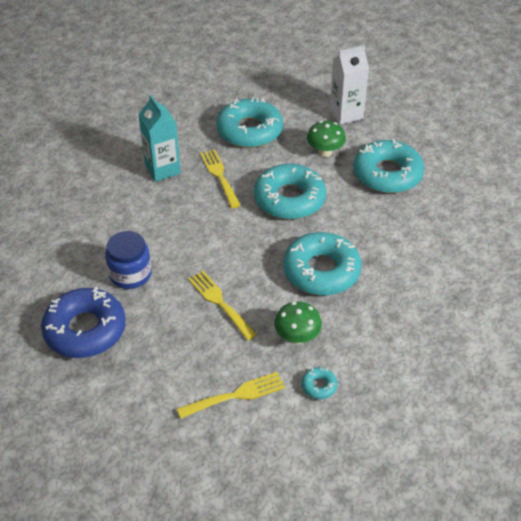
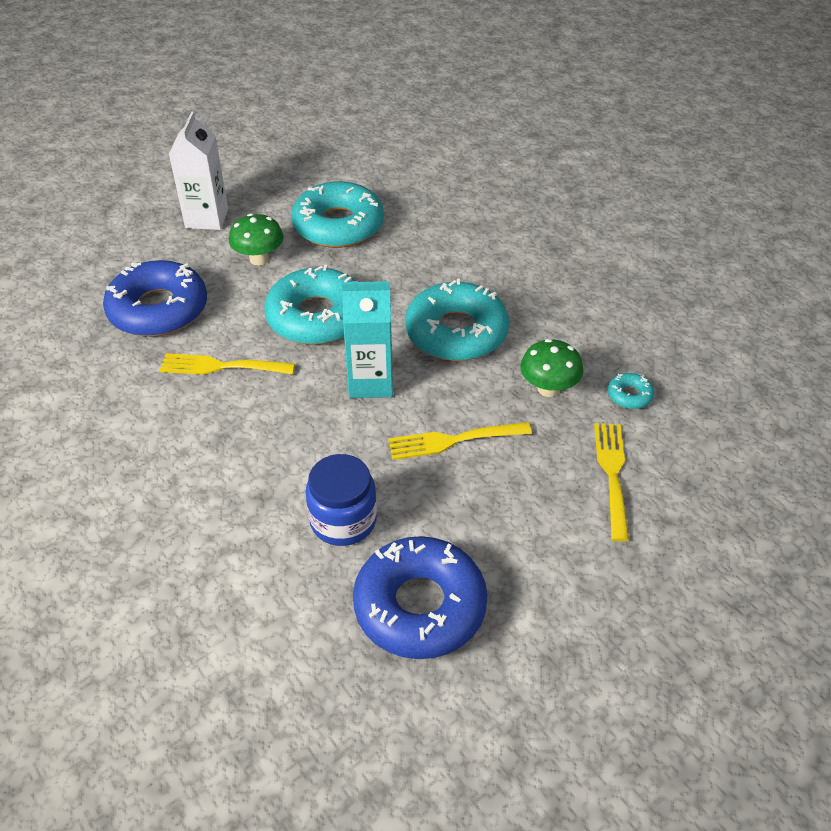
camera: 65 degrees left, 0 degrees up
(162, 169) = (157, 421): turquoise carton -> turquoise carton (370, 382)
(249, 131) = (158, 309): turquoise donut -> blue donut

